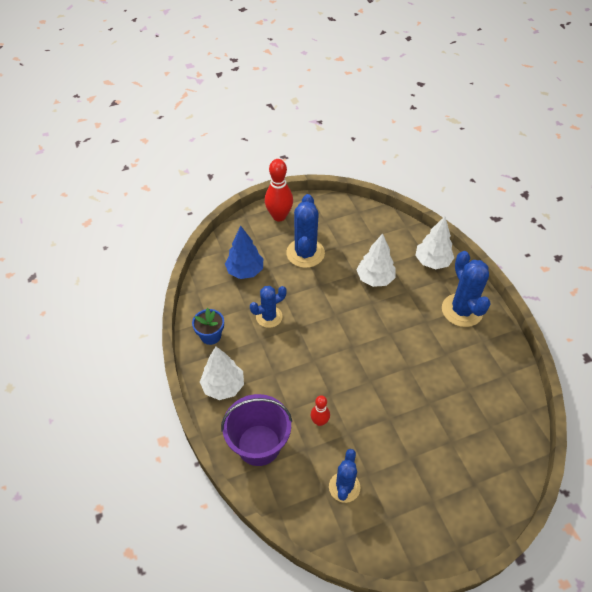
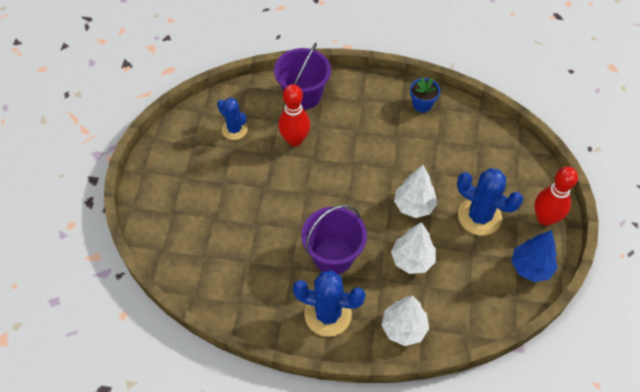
camera: 120 degrees right, 5 degrees up
(223, 386) = (367, 94): white tree -> white tree (414, 206)
(245, 271) = (482, 157): blue tree -> blue tree (530, 267)
(269, 317) = (417, 152): blue cactus -> none
(319, 421) = (295, 140): red bowling pin -> red bowling pin, size x1.82
(412, 330) = (333, 255): none -> purple bucket

